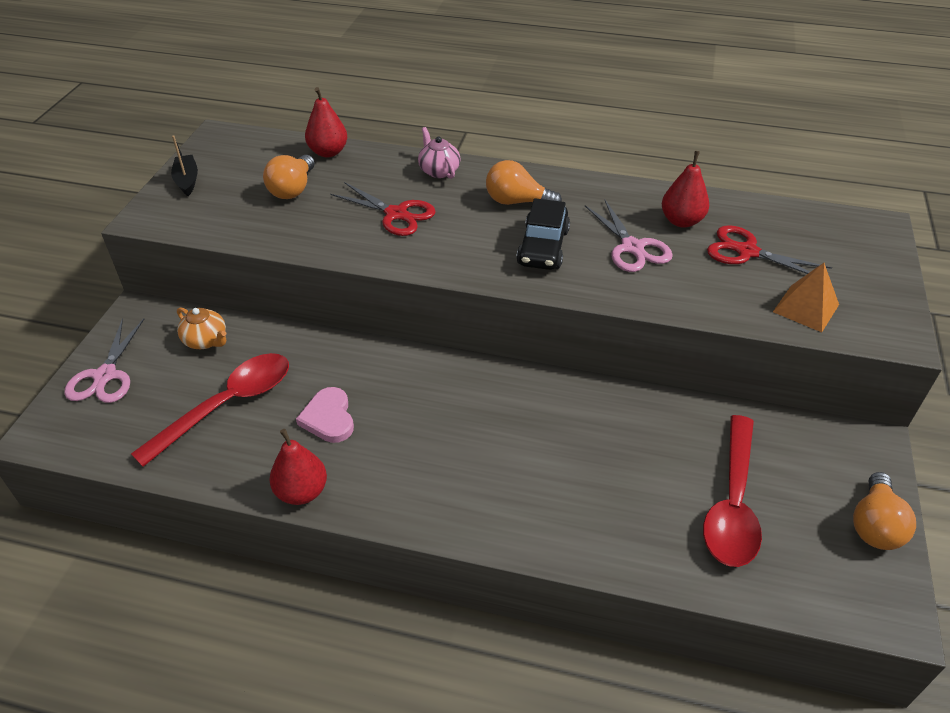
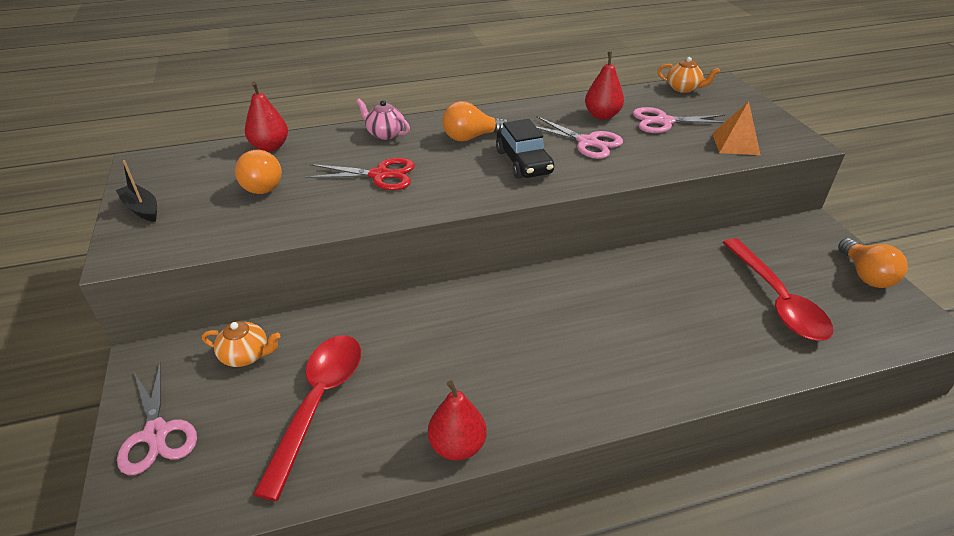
camera: 30 degrees left, 5 degrees down
(328, 418) = (426, 372): pink heart -> none
(746, 252) = (663, 122): red scissors -> pink scissors
(818, 217) = (683, 88): none -> orange teapot

